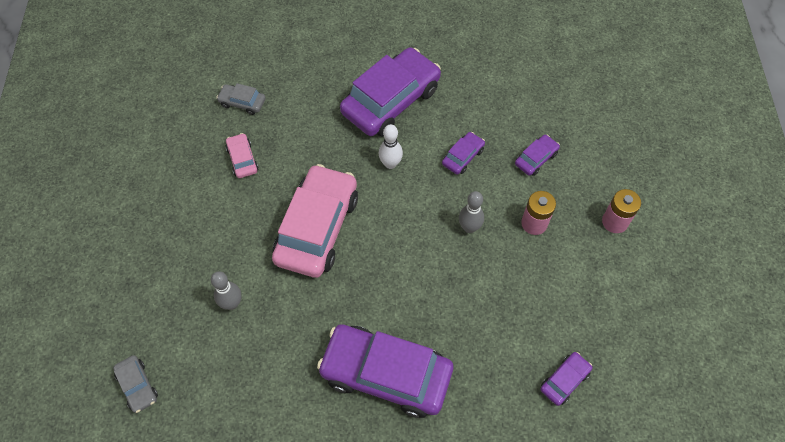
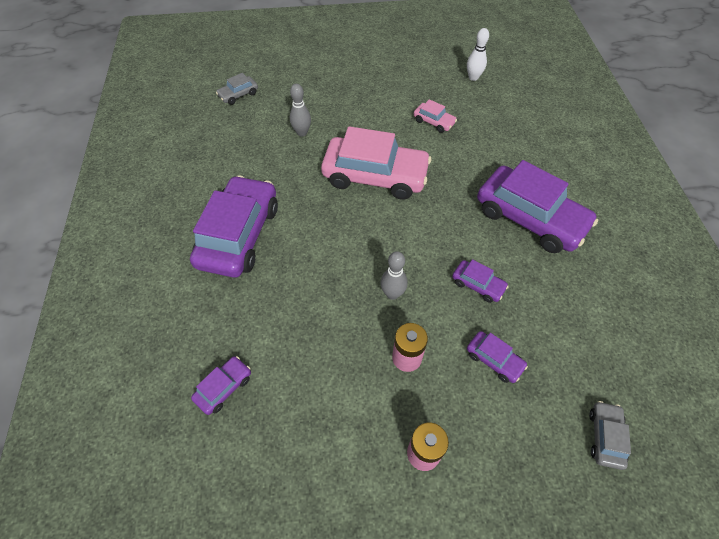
camera: 85 degrees right, 5 degrees down
(242, 102) = (491, 114): grey car -> grey car (605, 437)
(242, 159) = (434, 122): pink car -> pink car turned 60 degrees clockwise
(390, 164) = (454, 223): white bowling pin -> white bowling pin (473, 77)
(564, 380) = (224, 387): purple car -> purple car turned 90 degrees counterclockwise

